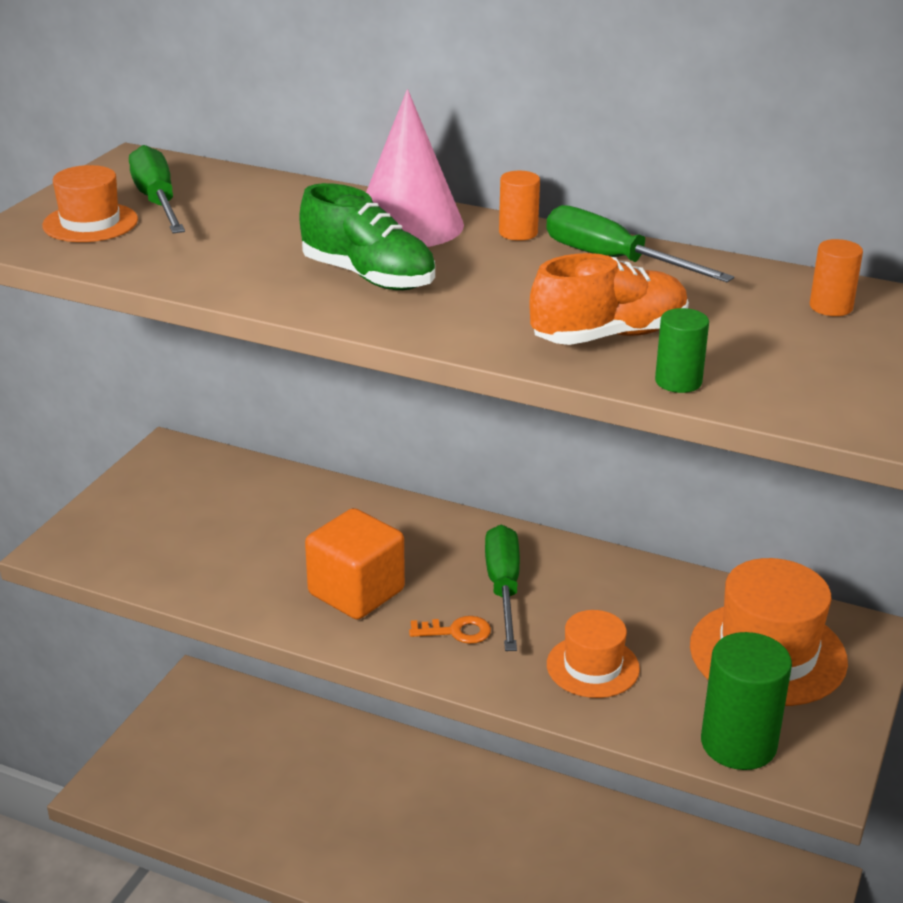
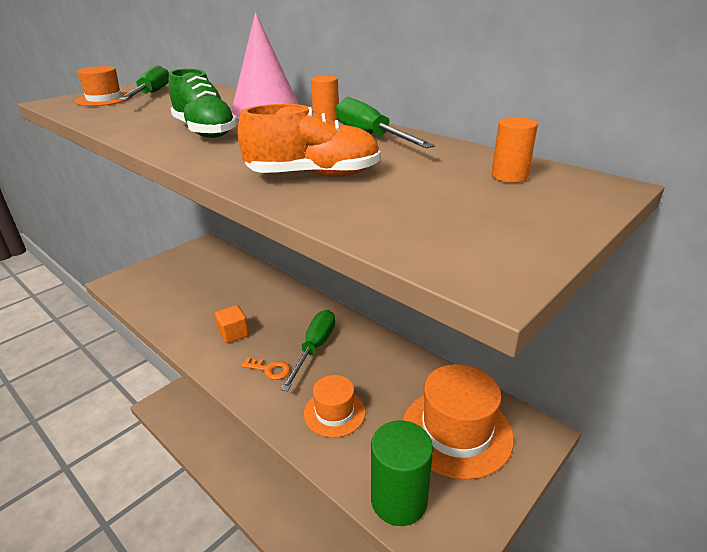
camera: 20 degrees right, 0 degrees up
(356, 592) = (233, 333): orange cube -> orange cube, size x0.59
(678, 381) = (329, 210): green cylinder -> none

